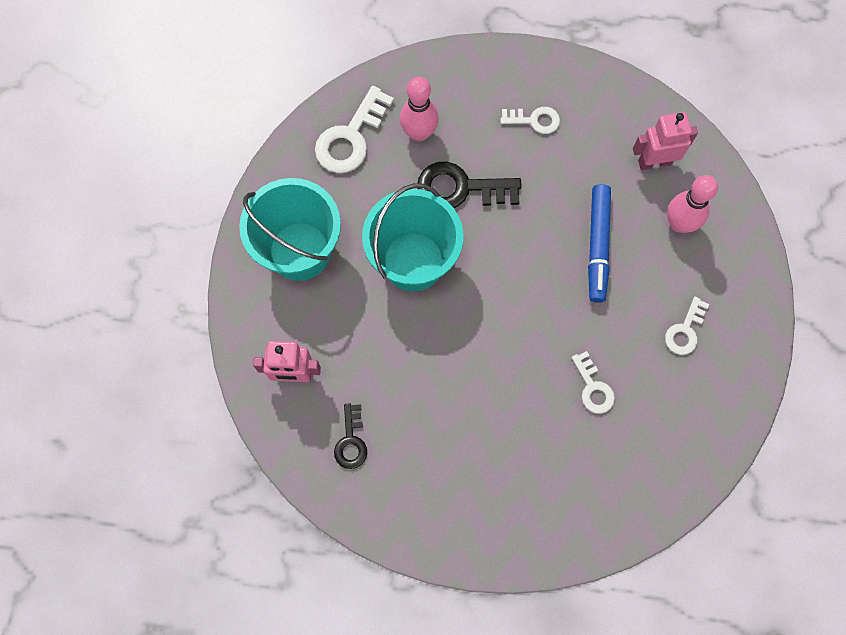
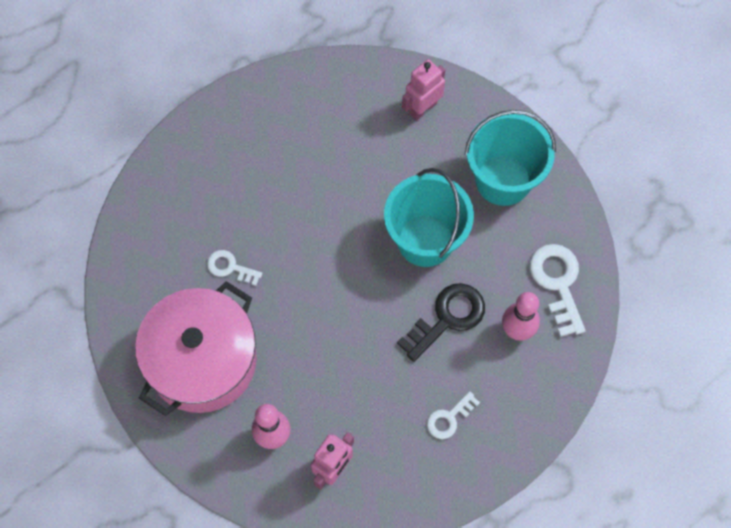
camera: 135 degrees right, 5 degrees down
(351, 441) = (348, 104): black key -> none
(597, 246) = (315, 365): blue marker -> none
(685, 330) = (202, 361): white key -> pink pot

